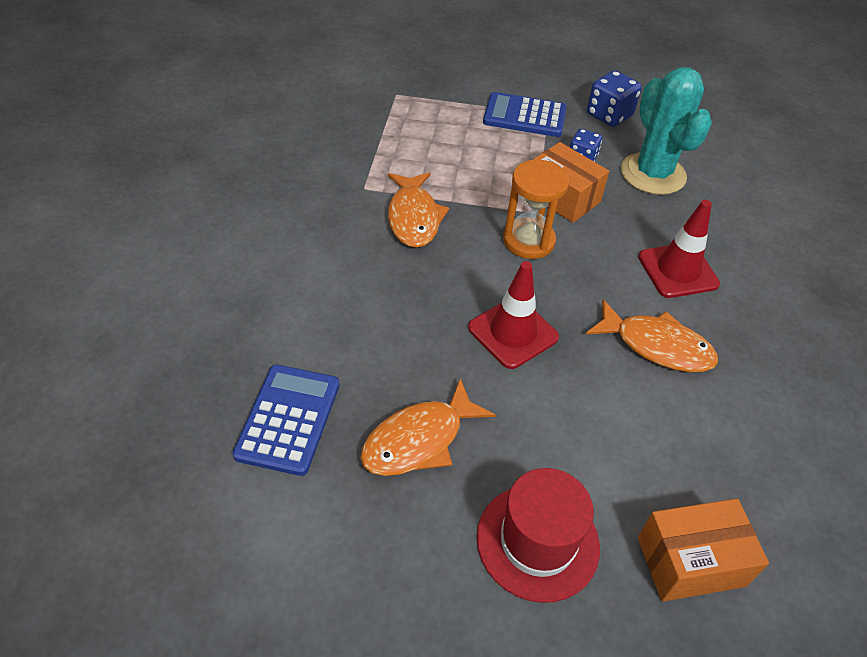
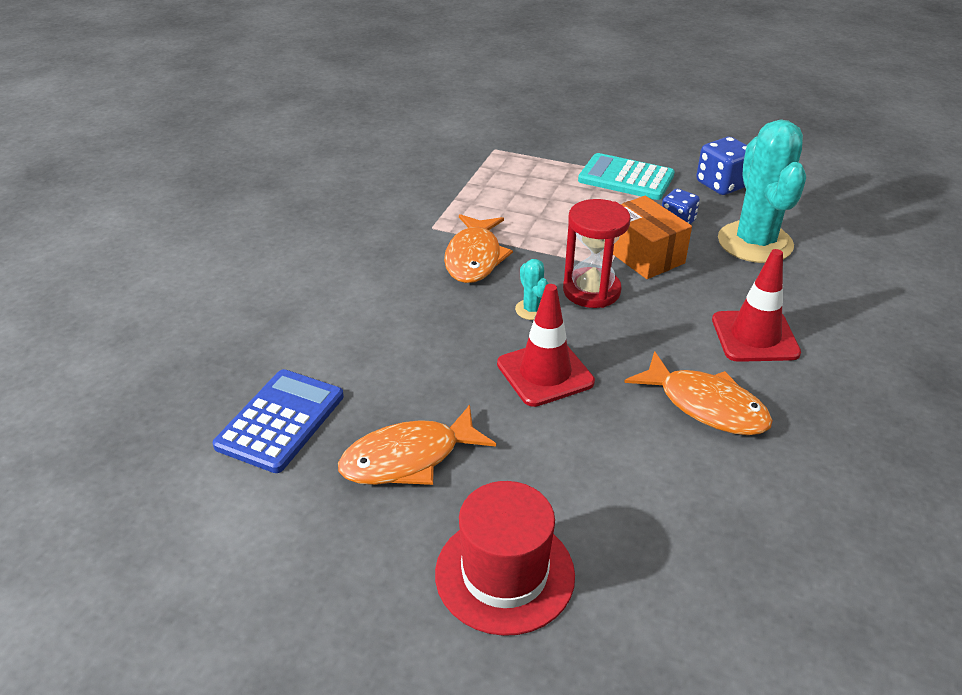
camera: 15 degrees right, 10 degrees down
(482, 267) = (532, 310): none -> turquoise cactus
(524, 116) = (626, 178): blue calculator -> turquoise calculator
(528, 241) = (591, 291): orange hourglass -> red hourglass
(690, 561) = (677, 623): orange box -> none

